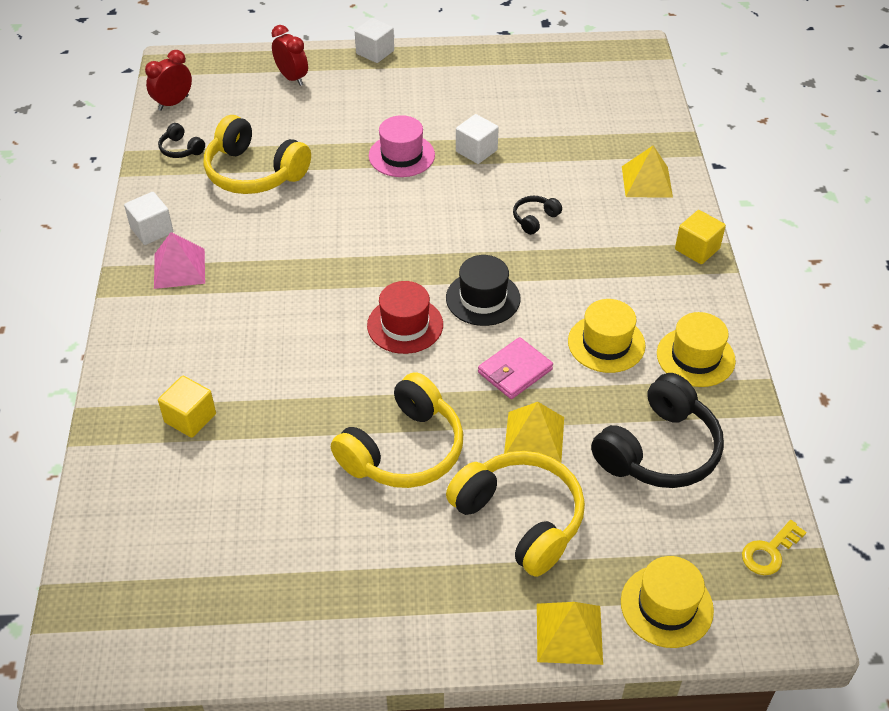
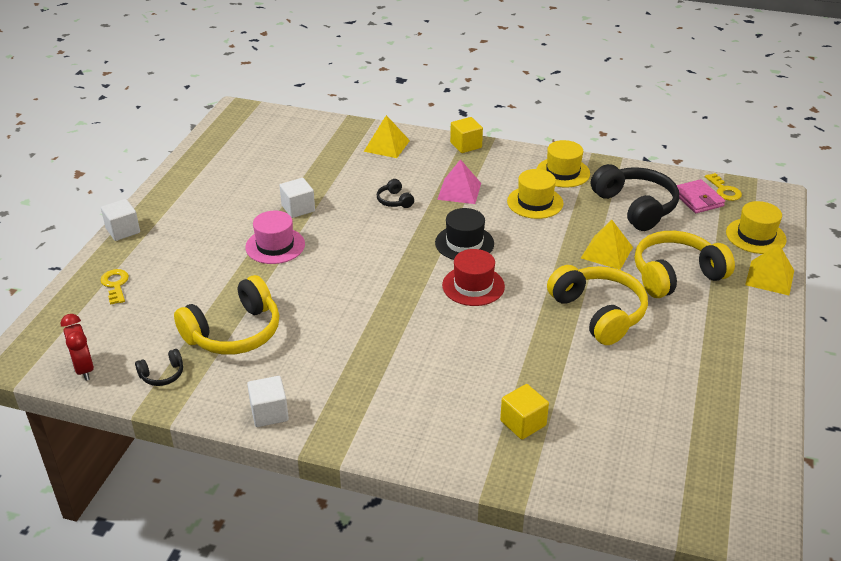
camera: 70 degrees left, 10 degrees down
(179, 268) = (334, 402): pink pyramid -> pink pyramid (459, 191)
(292, 78) = (115, 285): red clock -> yellow key
(515, 371) = (543, 246): pink wallet -> pink wallet (697, 199)

